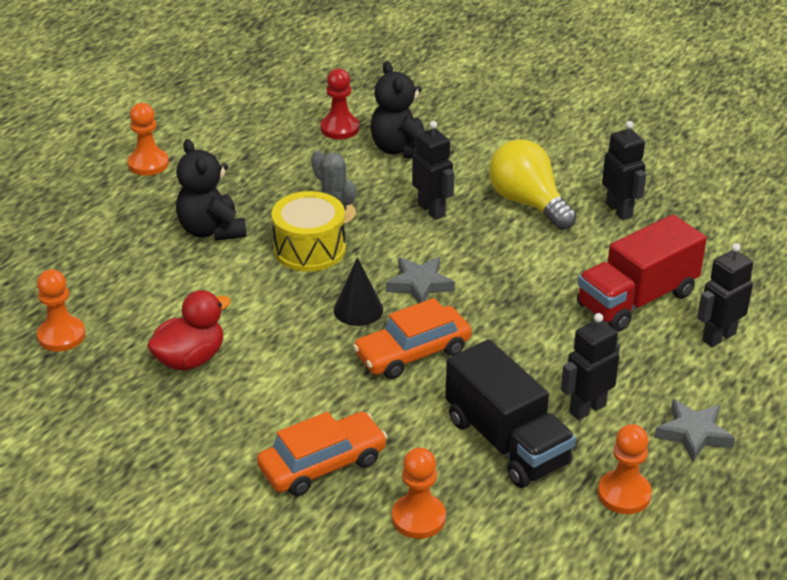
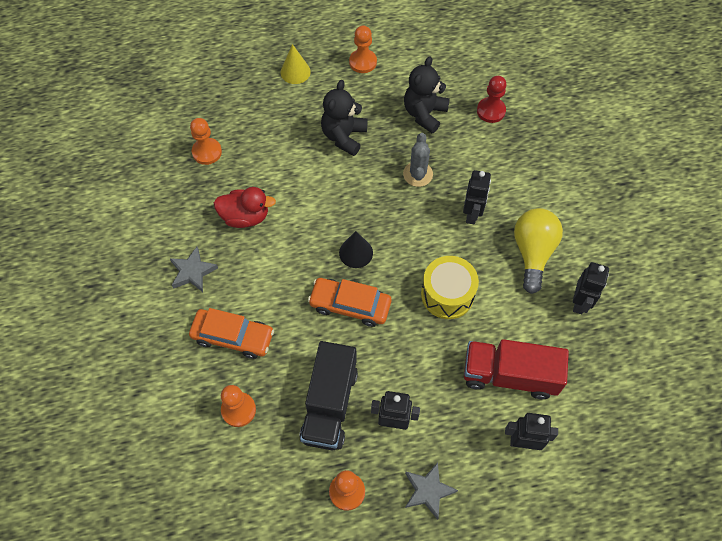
camera: 45 degrees right, 25 degrees up
(78, 212) = (295, 72): none -> yellow cone
(309, 249) = (377, 190): yellow drum -> yellow drum (447, 294)
(401, 149) = (507, 154): black teddy bear -> black teddy bear (424, 114)
(419, 284) = (405, 262): grey star -> grey star (192, 272)

